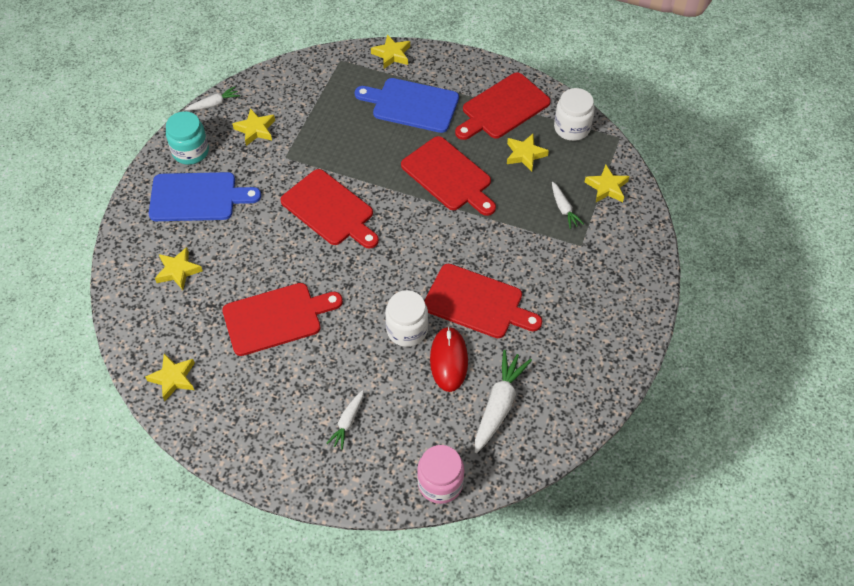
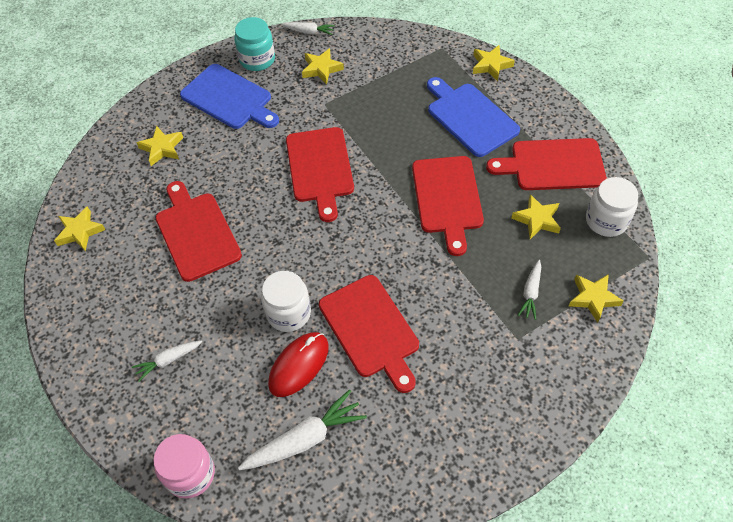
camera: 40 degrees right, 0 degrees up
(276, 318) = (196, 233): red cutting board -> red cutting board turned 135 degrees counterclockwise

